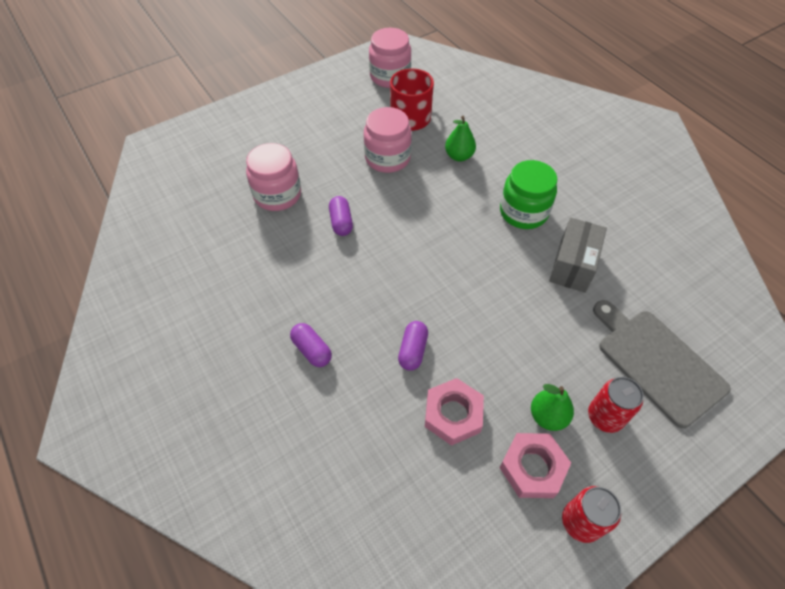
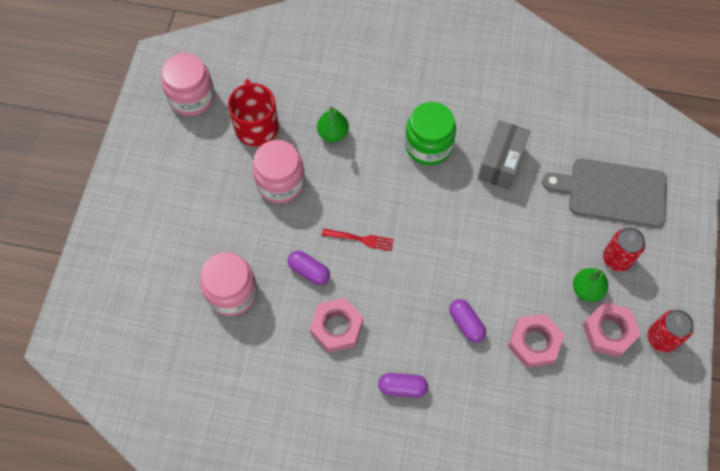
camera: 45 degrees left, 10 degrees up
(316, 271) = (337, 327): none -> pink nut
(400, 231) = (360, 239): none -> red fork
(572, 265) = (501, 162): grey box -> grey box turned 45 degrees clockwise

